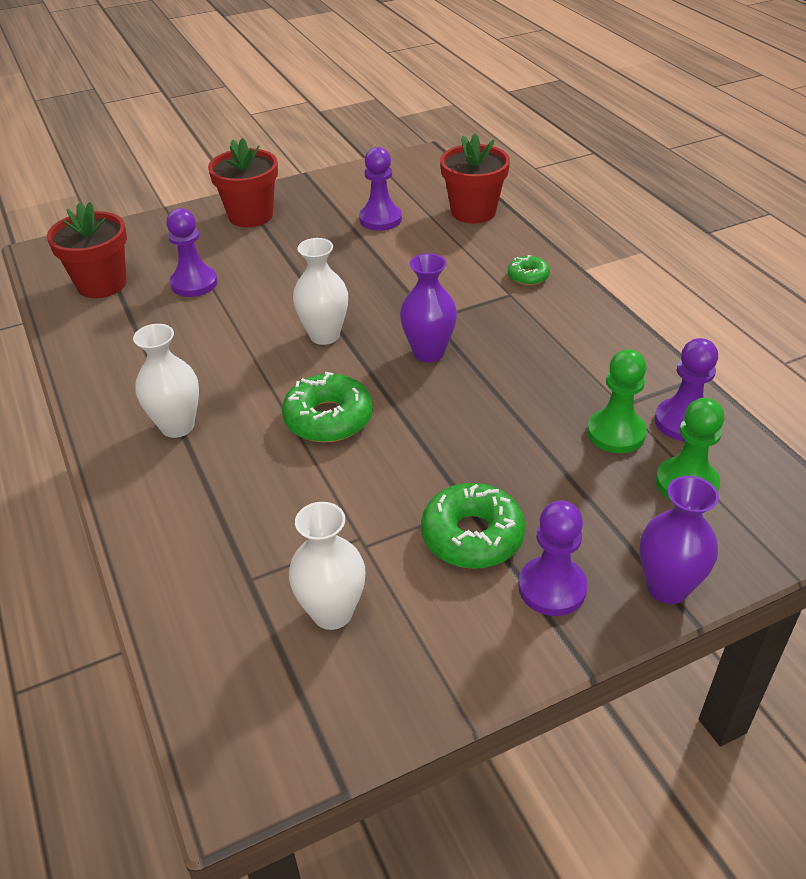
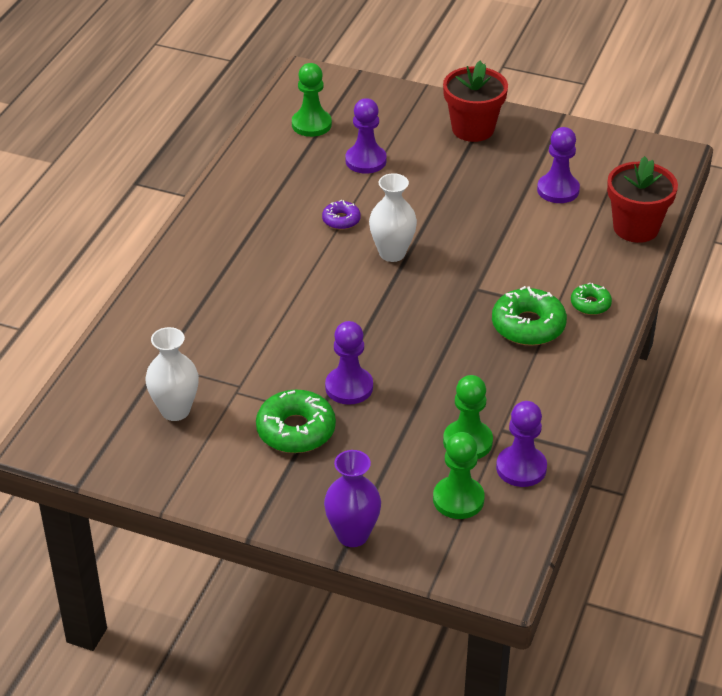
camera: 45 degrees right, 0 degrees up
(102, 284) = (311, 124): red flower pot -> green pawn
(177, 426) = (234, 253): white vase -> none
(240, 338) = (341, 220): none -> purple donut
(328, 418) = (318, 308): green donut -> green donut (528, 325)
(428, 352) = (437, 310): purple vase -> none
(552, 588) = (294, 486): purple pawn -> purple pawn (349, 387)

